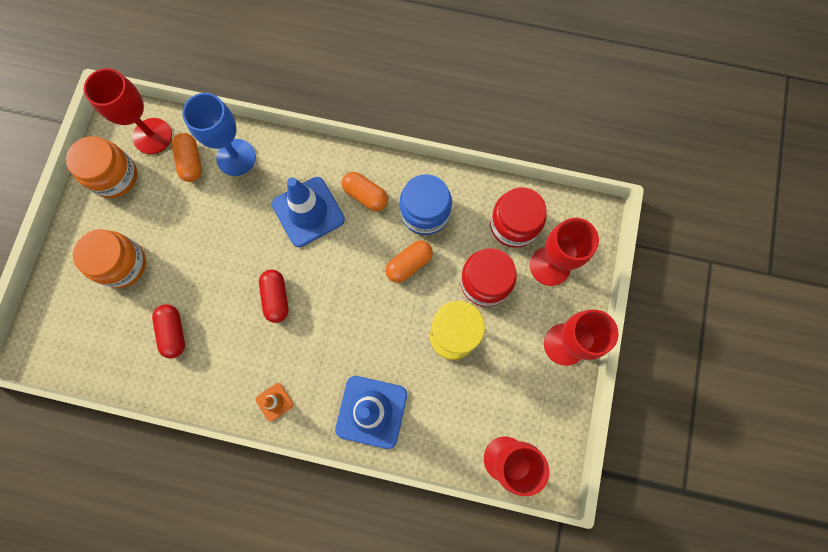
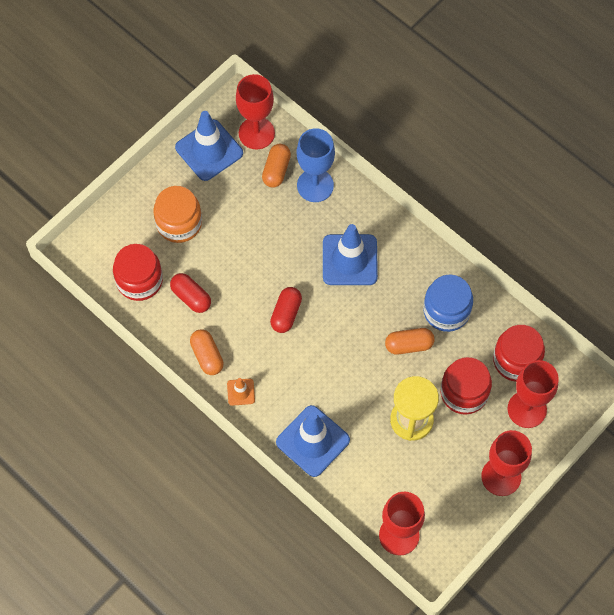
camera: 30 degrees right, 10 degrees down
(112, 344) = (139, 280): none -> red jar
(114, 176) = (209, 150): orange jar -> blue traffic cone
(173, 332) = (191, 297): red capsule -> red capsule turned 60 degrees counterclockwise
(365, 195) = (404, 271): orange capsule -> orange capsule (207, 356)

